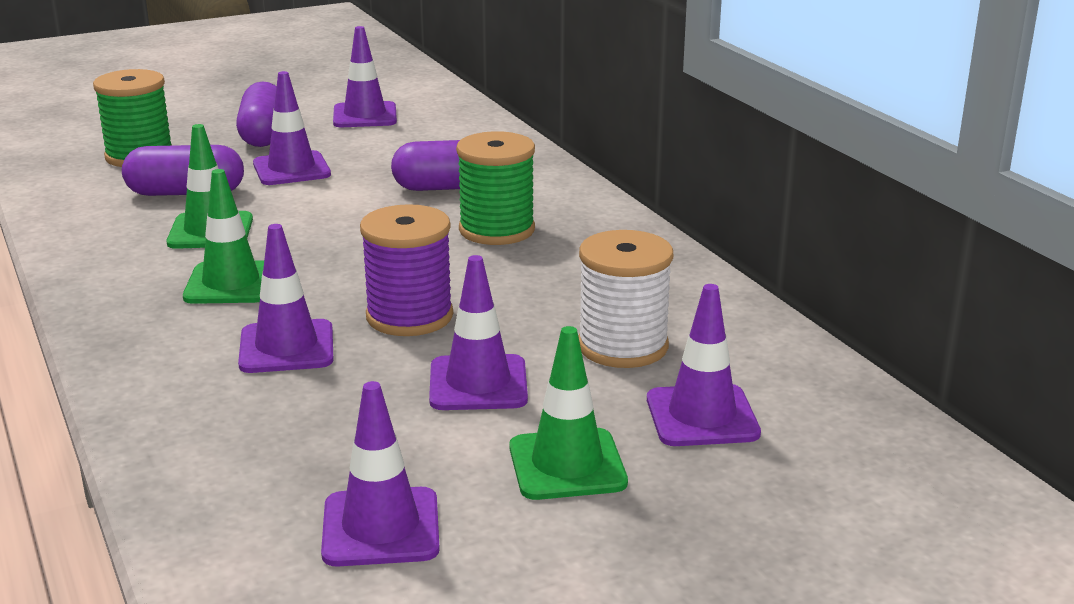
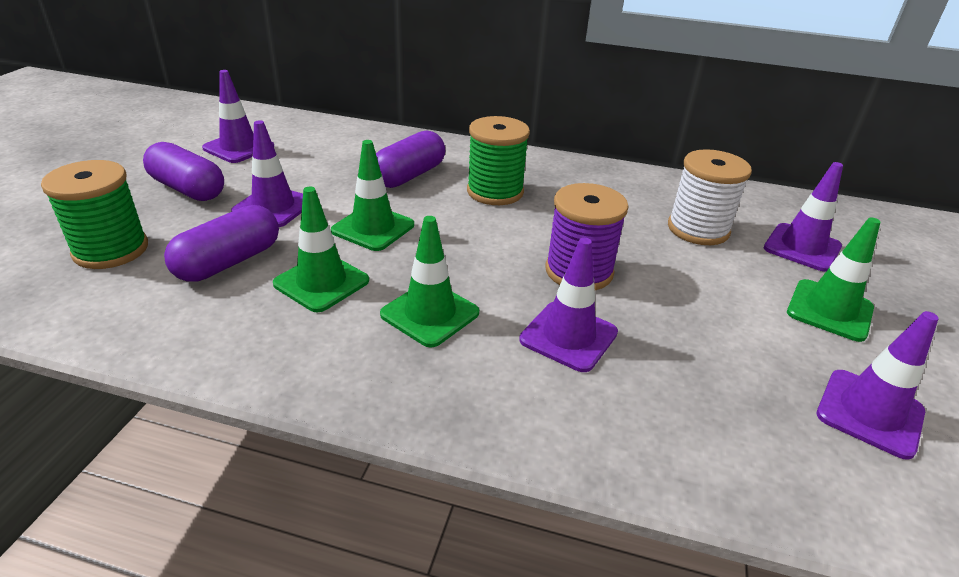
camera: 50 degrees left, 10 degrees up
(326, 213) = (373, 228): none -> green traffic cone
(478, 384) = (700, 291): purple traffic cone -> none

